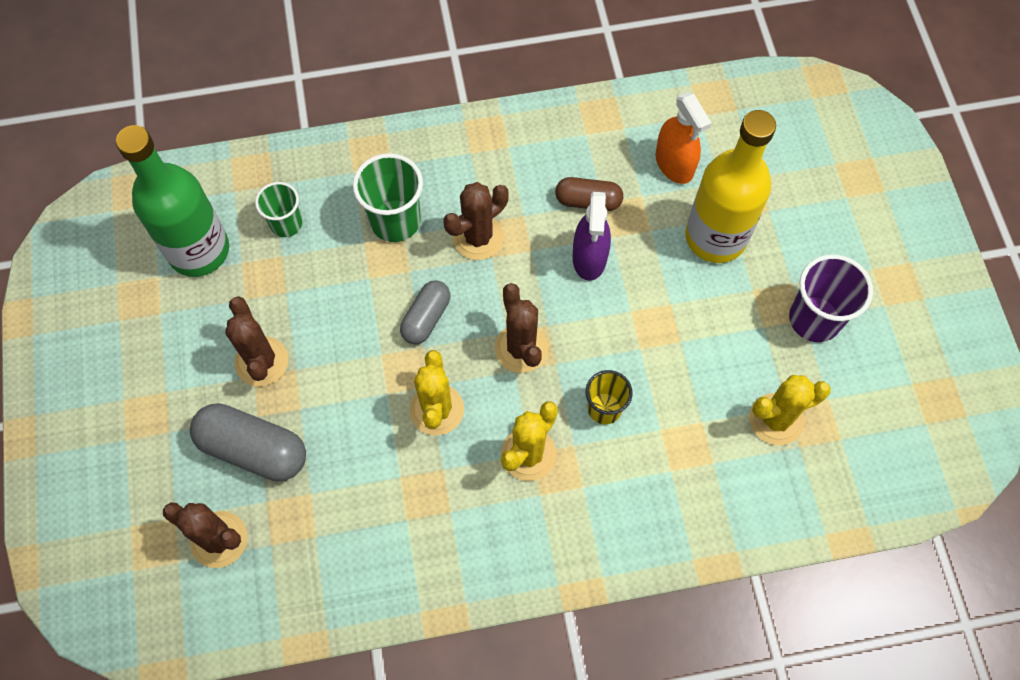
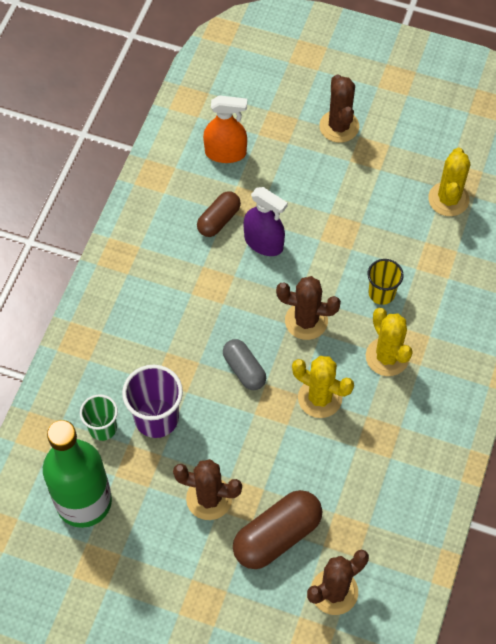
camera: 60 degrees left, 5 degrees down
(253, 449) = (277, 536): grey capsule -> brown capsule
(395, 221) = (151, 351): green cup -> none
(478, 237) = (201, 304): brown cactus -> brown cactus (339, 126)
(715, 237) = (297, 160): yellow bottle -> none
(814, 319) = (393, 138): purple cup -> purple cup (156, 418)

